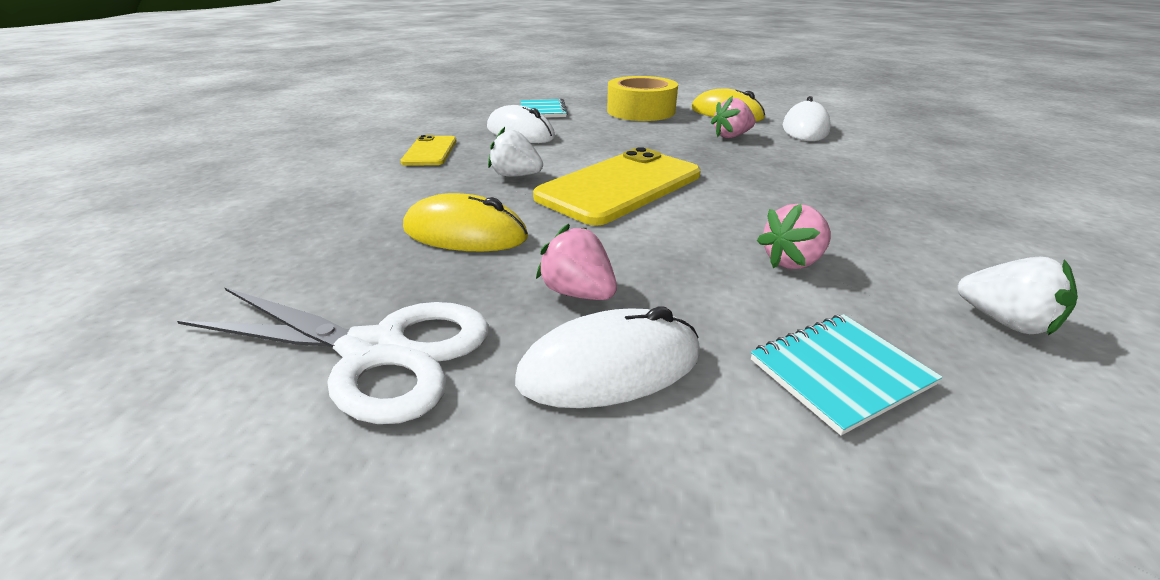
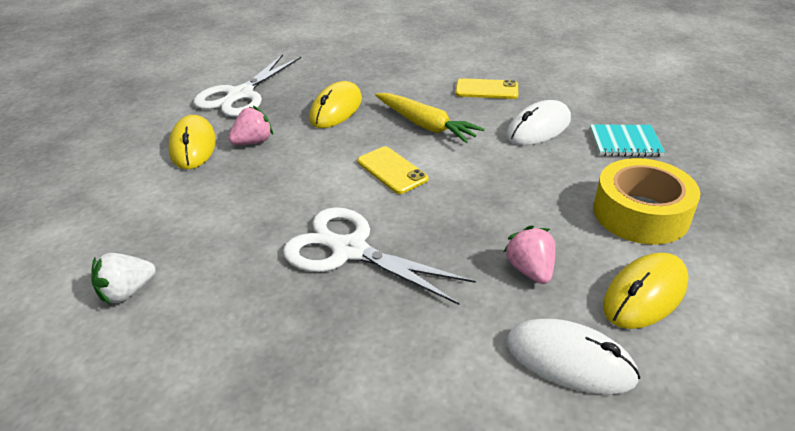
camera: 100 degrees right, 5 degrees up
(516, 176) = (425, 125): white strawberry -> yellow carrot
(610, 367) = (193, 146): white mouse -> yellow mouse
(620, 186) = (392, 170): yellow phone -> yellow phone, size x0.53
(772, 194) = (349, 250): none -> white scissors
(792, 261) = (240, 225): pink strawberry -> none
(839, 372) = (143, 208): turquoise notebook -> none

